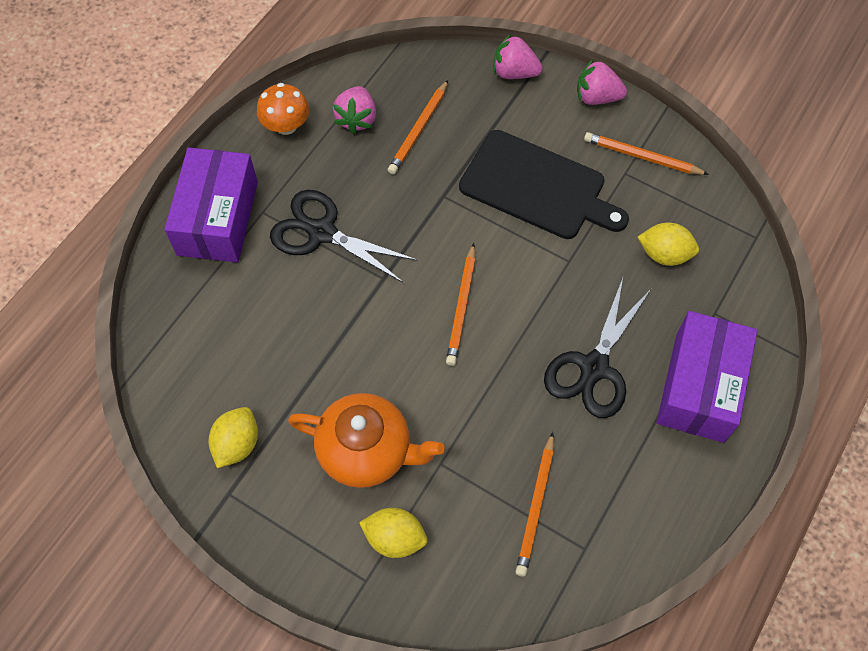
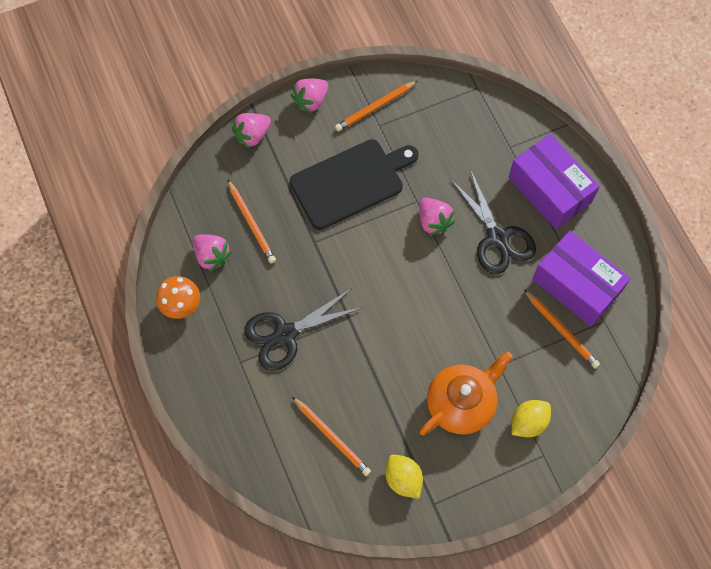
camera: 55 degrees left, 5 degrees up
(217, 218) = (223, 394): purple box -> purple box (576, 285)
(461, 307) = (403, 284): orange pencil -> orange pencil (332, 437)
(559, 291) = (433, 221): none -> pink strawberry
(664, 254) = (452, 145): yellow lemon -> none

